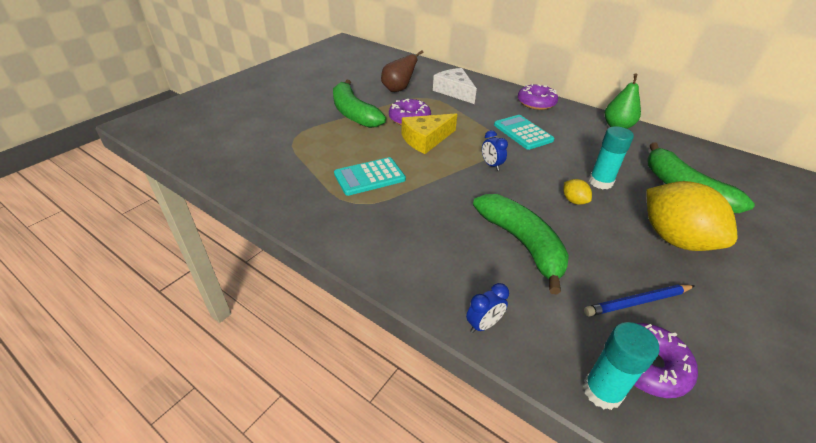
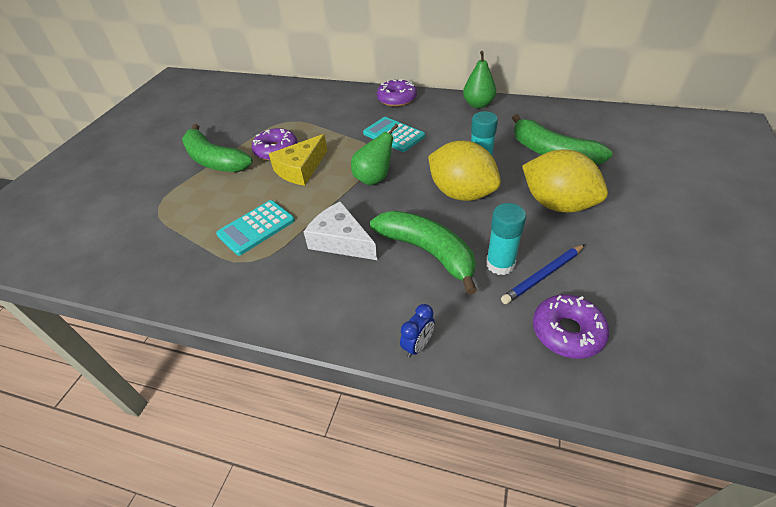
camera: 15 degrees left, 5 degrees up
(398, 90) = (253, 120): brown pear -> none
(454, 91) = (313, 107): white cheese -> white cheese (341, 241)
(491, 165) = (374, 178): blue clock -> green pear
(574, 201) = (461, 193): yellow lemon -> yellow lemon, size x2.39
(602, 391) = (537, 370): turquoise glue stick -> turquoise glue stick (500, 264)

